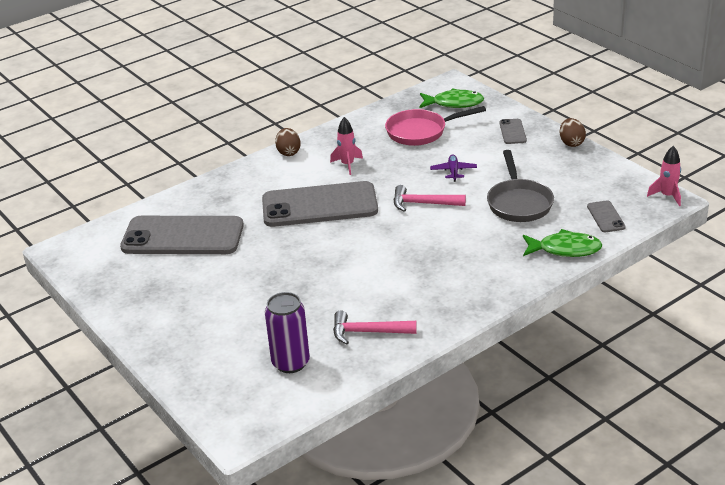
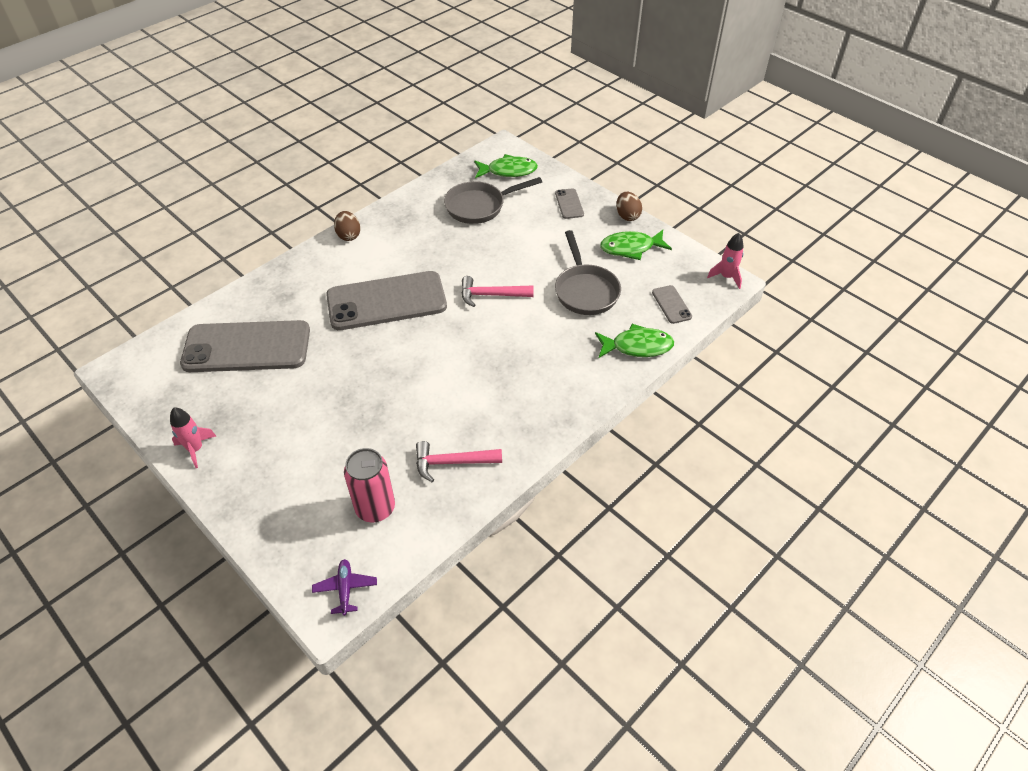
camera: 10 degrees left, 15 degrees up
(291, 363) = (375, 508): purple can -> pink can
(347, 165) = (410, 249): pink rocket -> pink rocket (196, 449)
(421, 132) = (479, 206): pink pan -> grey pan
(453, 171) = (517, 254): purple plane -> purple plane (345, 589)
(571, 169) = (631, 248): none -> green fish

